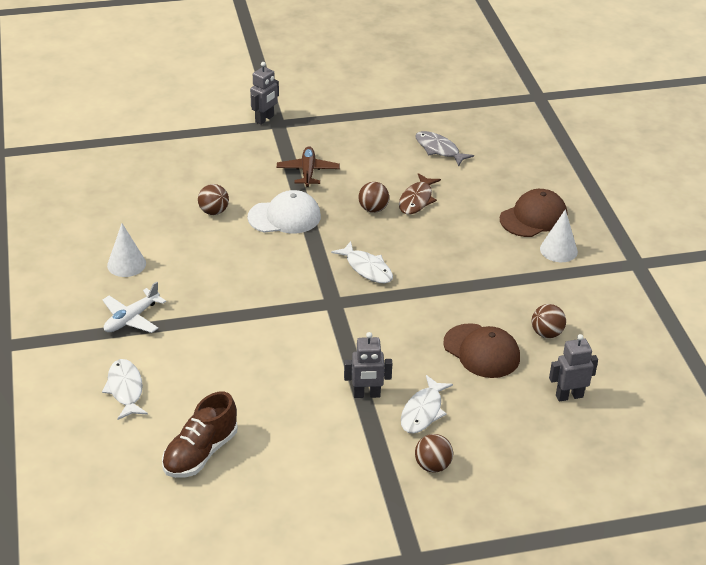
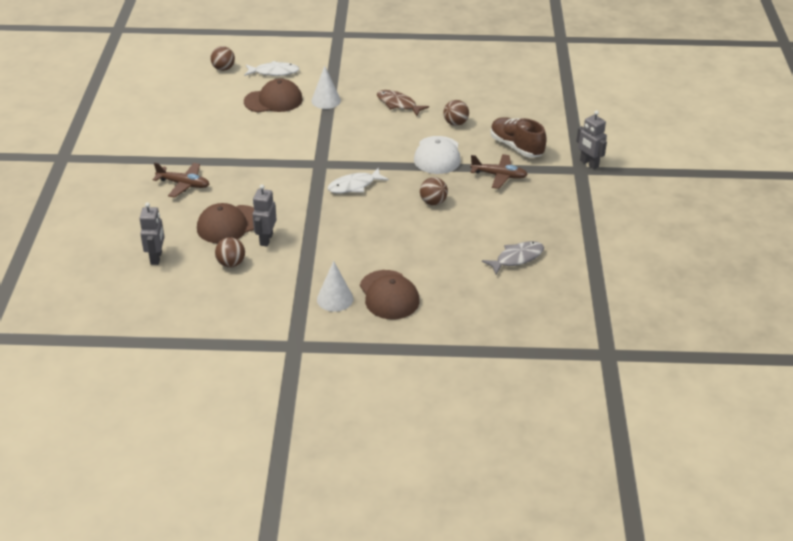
camera: 105 degrees right, 0 degrees up
(126, 264) = (403, 81): white cone -> white cone (326, 100)
(131, 318) = (342, 79): white plane -> none
(200, 453) = (202, 93): brown shoe -> brown shoe (516, 147)
(202, 373) = (273, 100): none -> brown cap
(366, 394) = (215, 163): grey robot -> grey robot (266, 239)
(417, 200) = (439, 229): brown fish -> brown fish (398, 104)
(423, 411) = (184, 184): white fish -> brown plane
(432, 465) = (132, 179): brown ball -> brown ball (223, 68)

